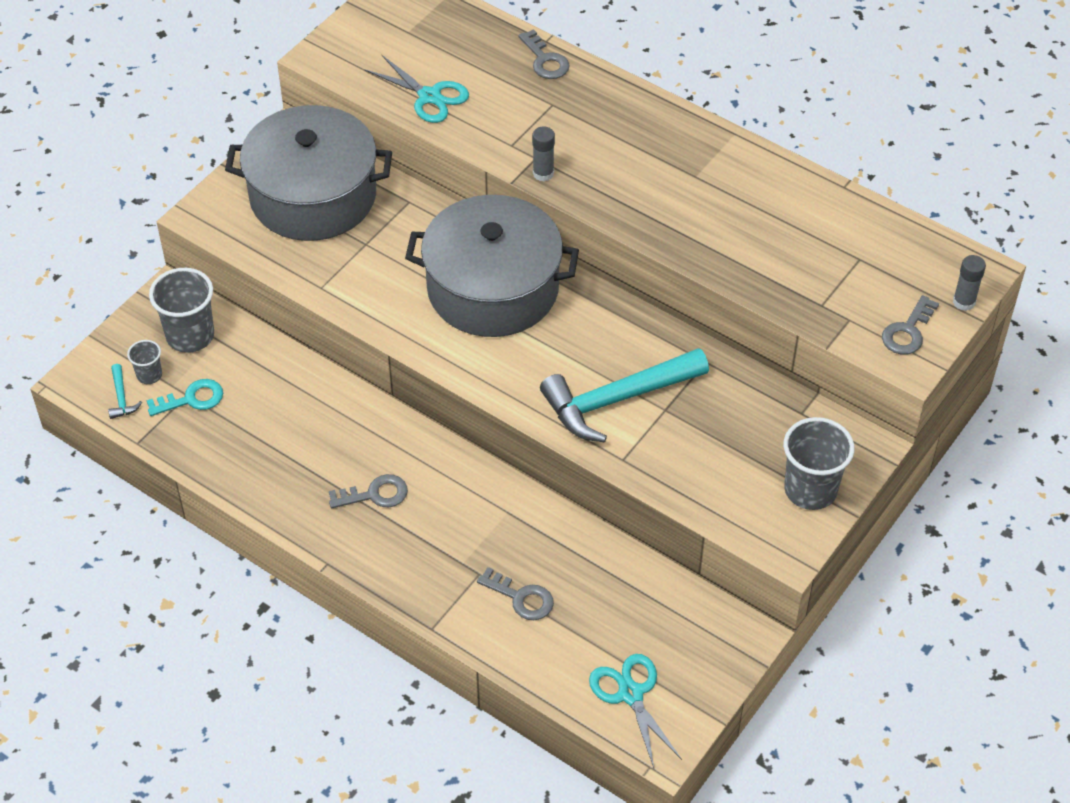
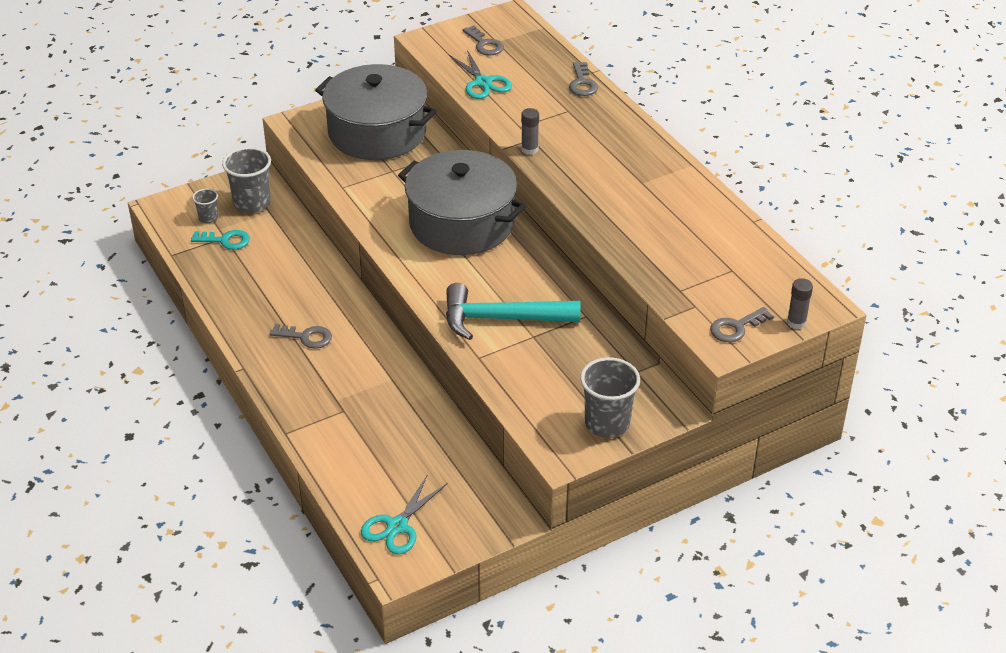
camera: 25 degrees right, 10 degrees down
(121, 397) = (181, 225): turquoise hammer -> none
(521, 597) = (362, 436): grey key -> grey key (484, 44)
(630, 694) = (397, 526): turquoise scissors -> turquoise scissors turned 150 degrees counterclockwise

